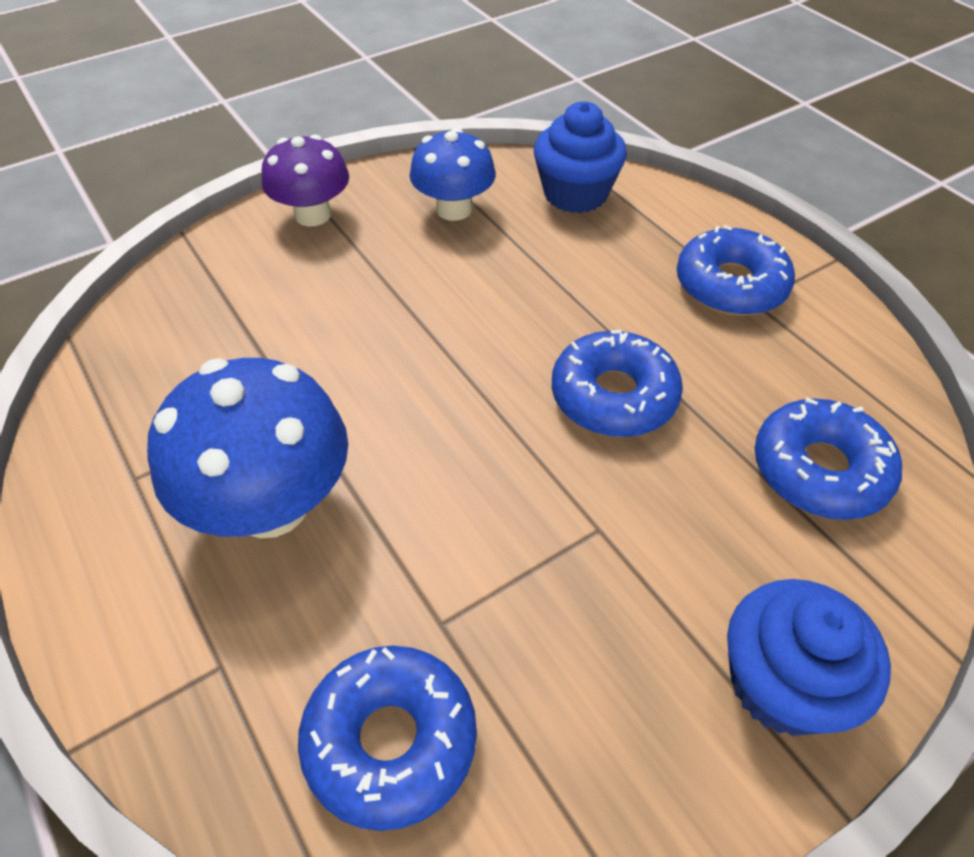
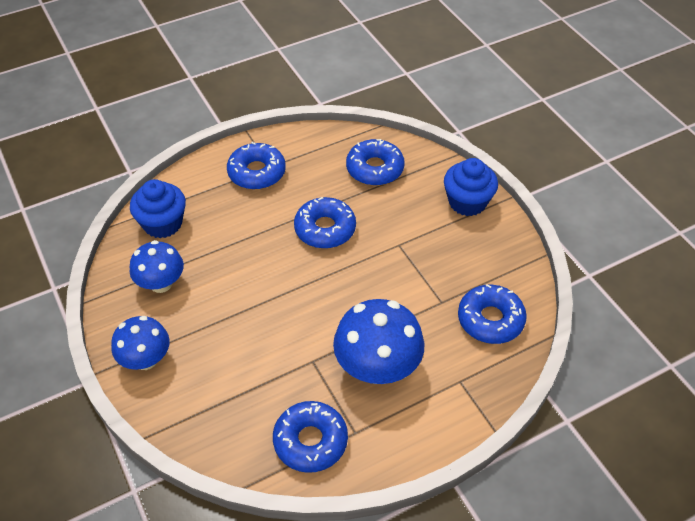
camera: 85 degrees left, 0 degrees up
(130, 415) = (310, 441): none -> blue donut
(313, 215) = (146, 359): purple mushroom -> blue mushroom

